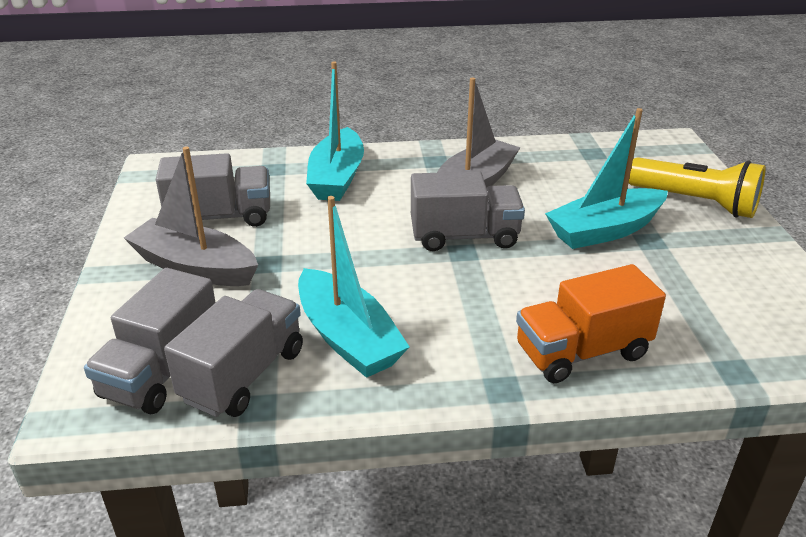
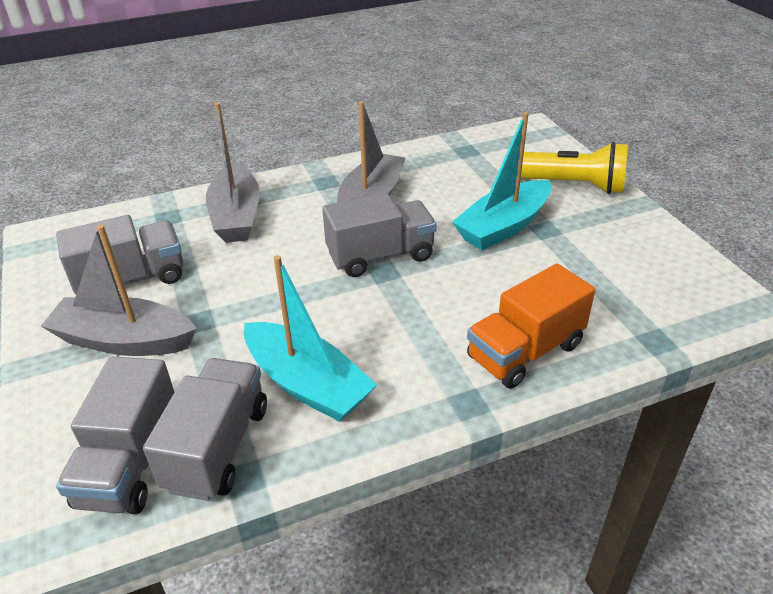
camera: 15 degrees left, 5 degrees up
(337, 178) = (236, 216): turquoise boat -> grey boat

